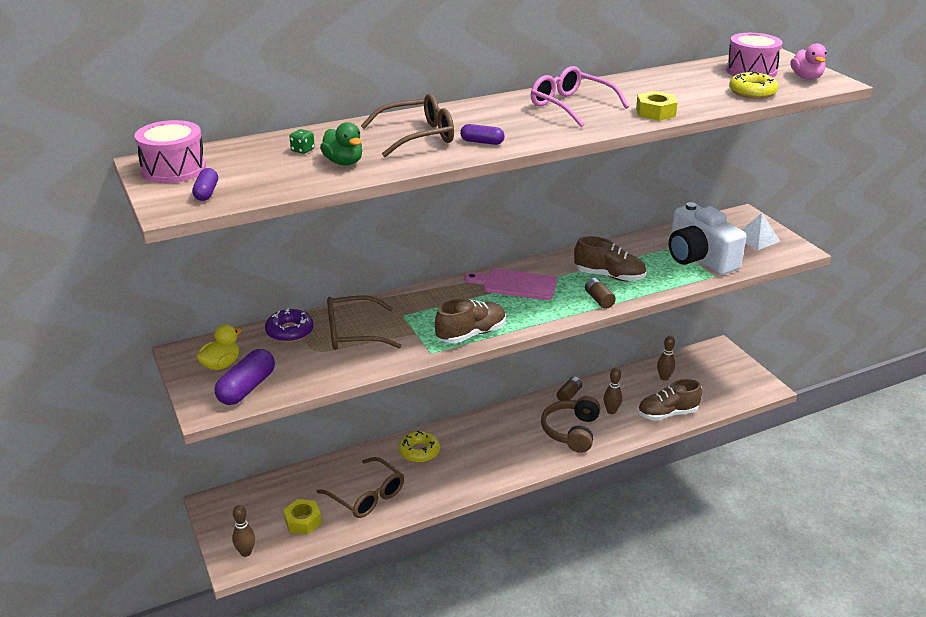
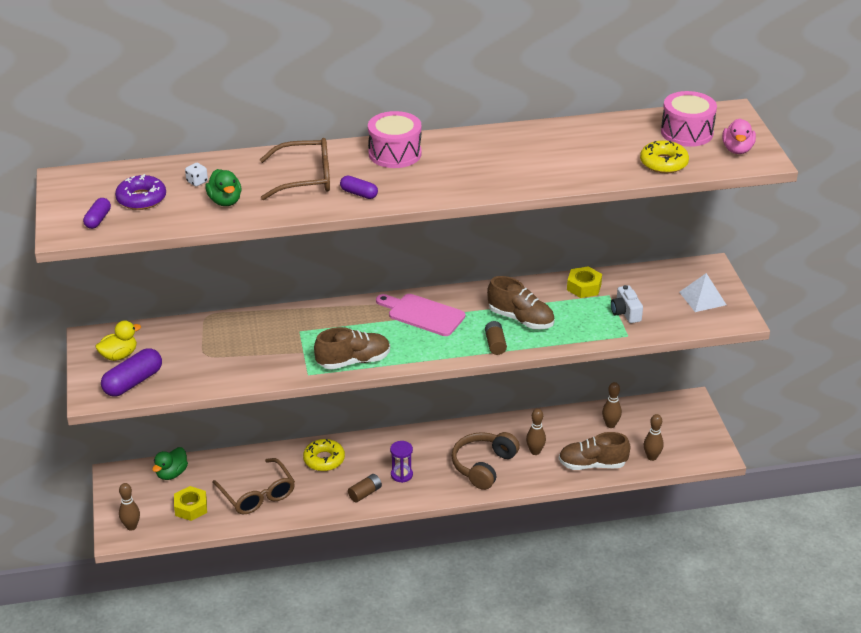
camera: 15 degrees right, 5 degrees up
(174, 169) = (81, 189): pink drum -> pink drum (395, 153)
(271, 491) = (171, 473): none -> green duck
(290, 331) = (190, 331): purple donut -> purple donut (141, 199)
(302, 150) = (197, 182): green dice -> white dice
(353, 333) = (246, 342): brown glasses -> none
(499, 452) = (401, 475): none -> purple hourglass
(569, 395) = (500, 427): brown battery -> brown battery (365, 493)
(571, 106) = (470, 158): pink glasses -> none
(655, 112) = (546, 178): yellow nut -> yellow nut (584, 287)
(699, 258) = (625, 312): white camera -> white camera, size x0.46
(714, 399) = (652, 457): none -> brown bowling pin

